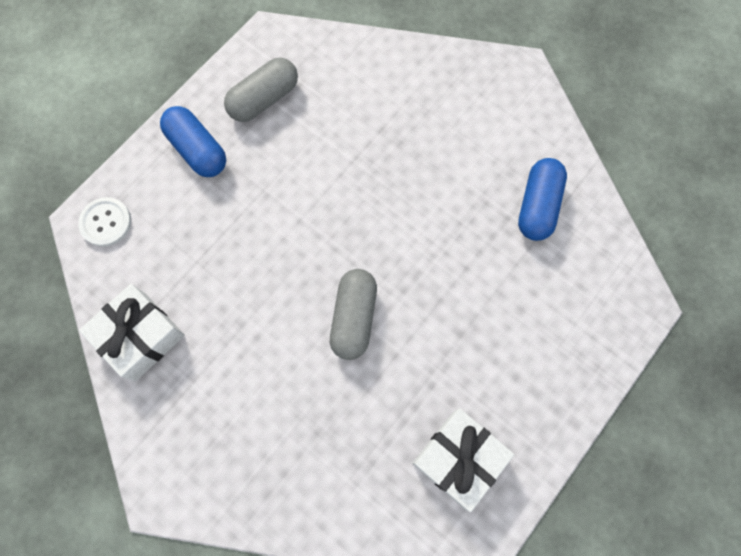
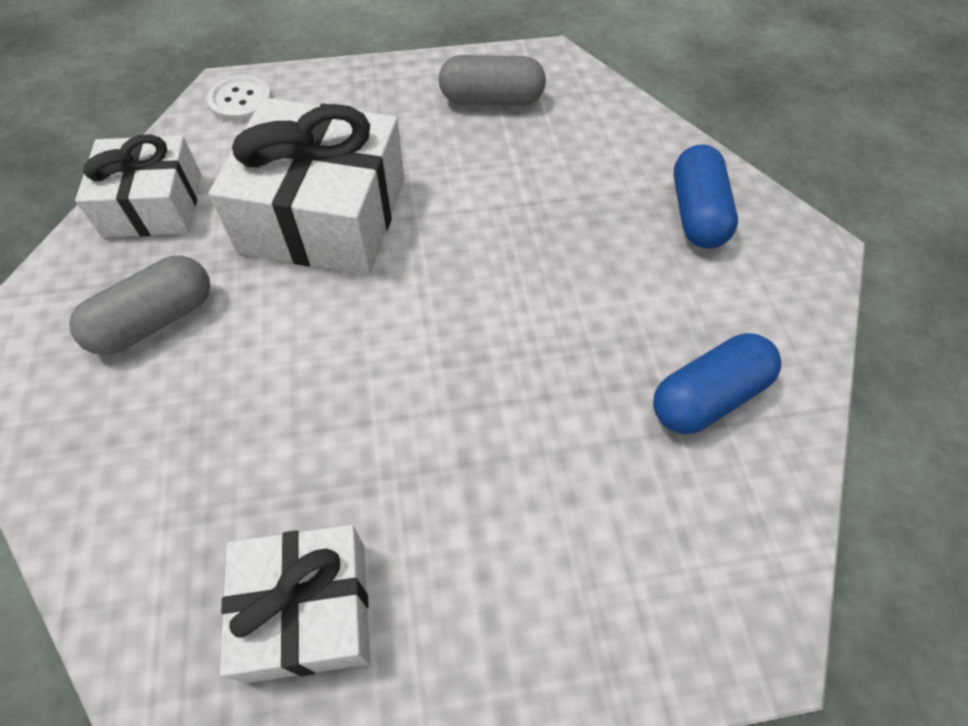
camera: 40 degrees right, 15 degrees down
(197, 150) = (384, 99): blue capsule -> blue capsule (696, 213)
(249, 259) = (324, 215): none -> white gift
(353, 318) = (363, 346): grey capsule -> grey capsule (154, 320)

